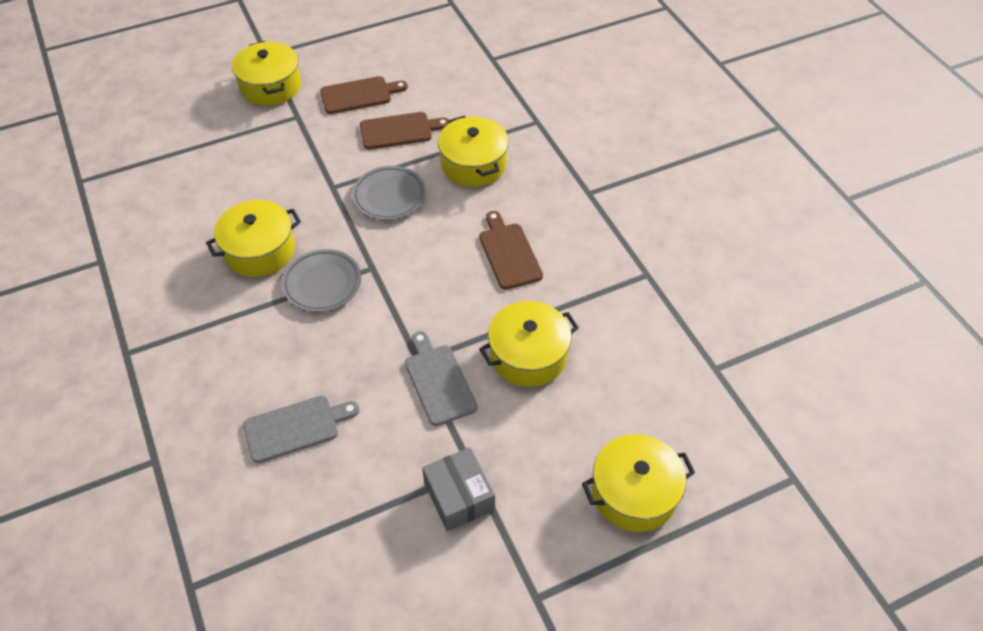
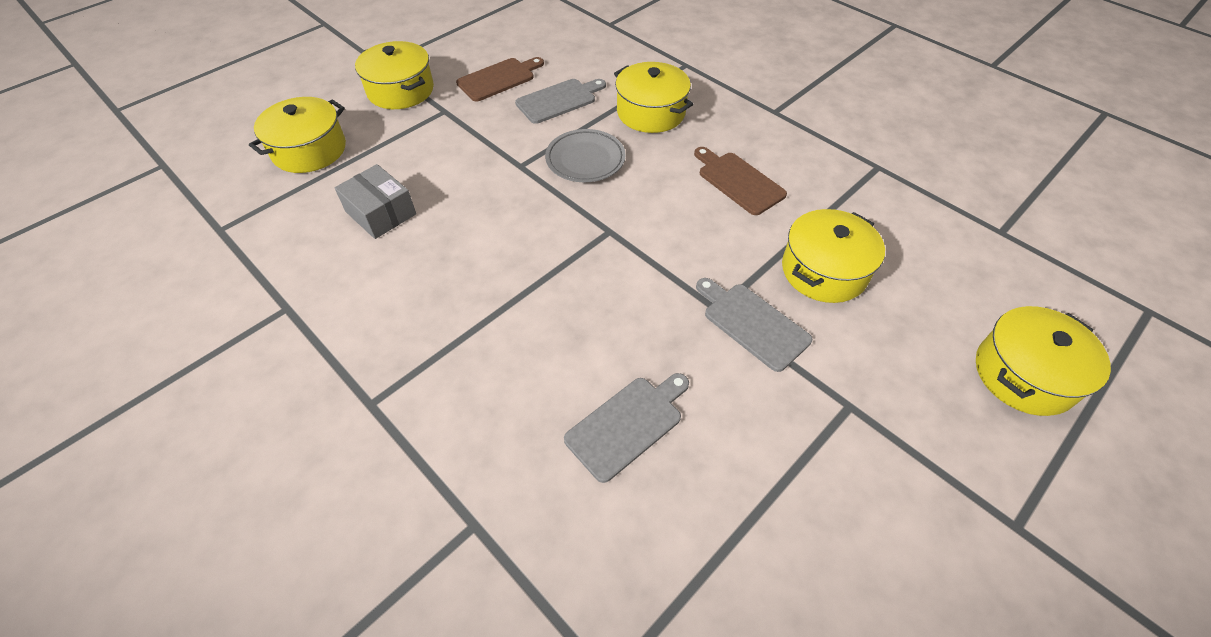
camera: 20 degrees left, 0 degrees up
(259, 250) = (475, 246): yellow pot -> yellow pot (309, 150)
(322, 283) = (565, 260): grey plate -> none
(399, 130) = (559, 100): brown cutting board -> grey cutting board
(459, 496) = (856, 440): grey box -> grey box (381, 213)

